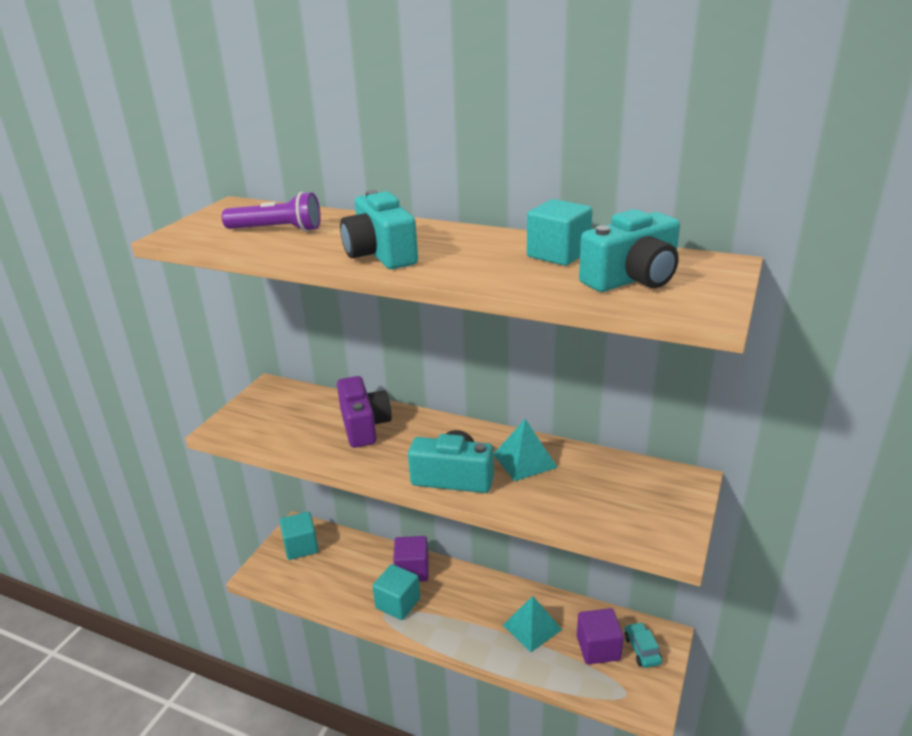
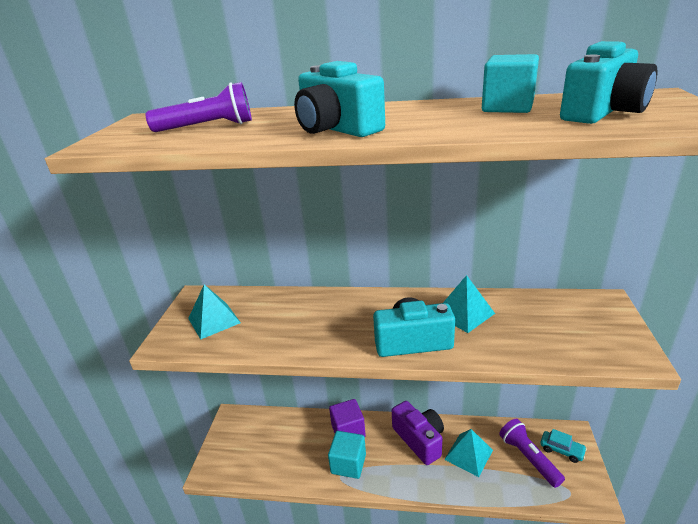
camera: 15 degrees left, 0 degrees up
(275, 415) = (214, 320): none -> turquoise pyramid
(301, 546) = (242, 434): turquoise cube -> none
(364, 425) = (303, 312): purple camera -> purple camera (419, 439)
(598, 648) = (528, 458): purple cube -> purple flashlight
(642, 650) = (561, 450): turquoise car -> turquoise car turned 150 degrees clockwise

